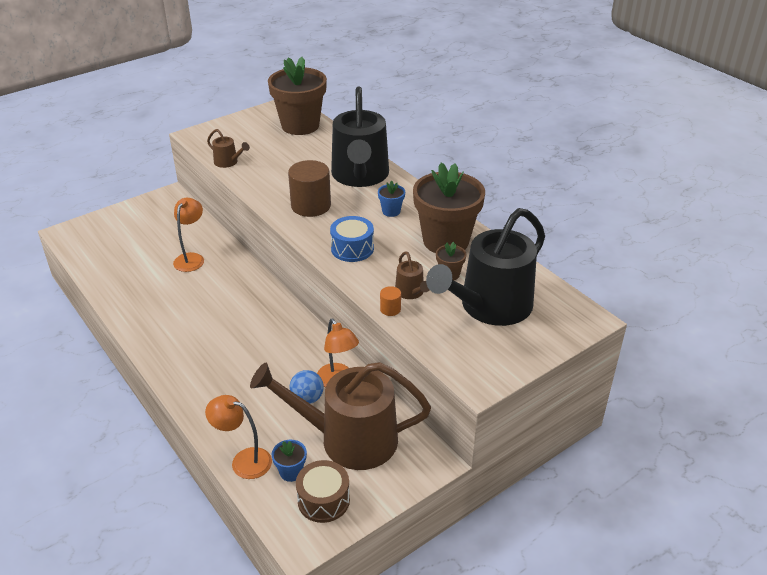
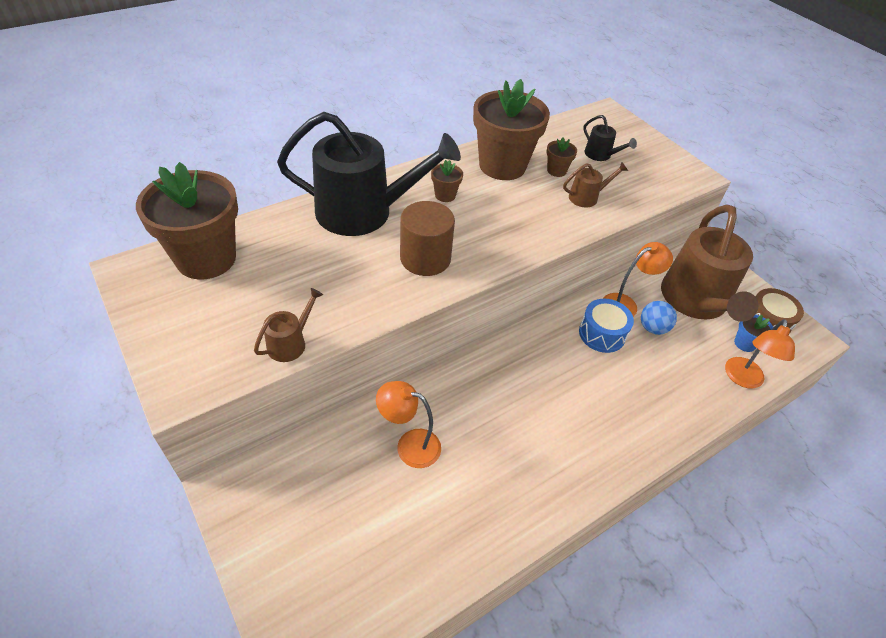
camera: 90 degrees left, 10 degrees up
(352, 248) = (515, 230): blue drum -> blue drum (602, 334)
(390, 309) = (614, 213): orange cylinder -> none
(391, 211) = (445, 195): blue flower pot -> brown flower pot
(490, 306) = (600, 155): black watering can -> black watering can, size x0.42

